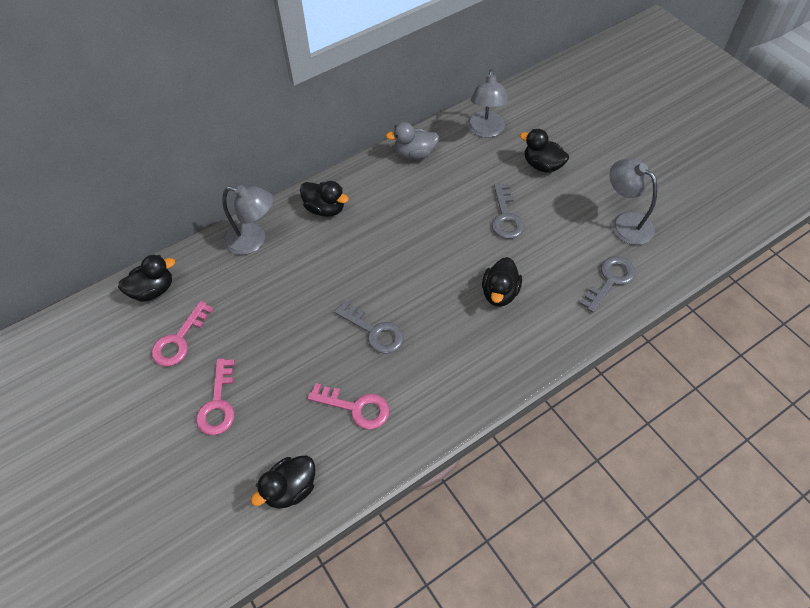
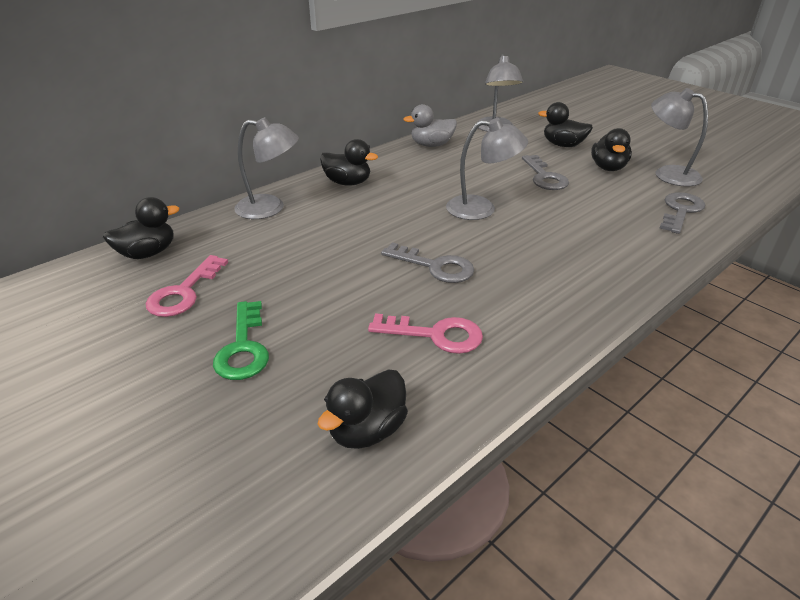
camera: 10 degrees left, 20 degrees down
(218, 404) = (243, 347): pink key -> green key
(433, 259) = (481, 209): none -> grey lamp
(499, 293) = (567, 227): black duck -> black duck (608, 168)

